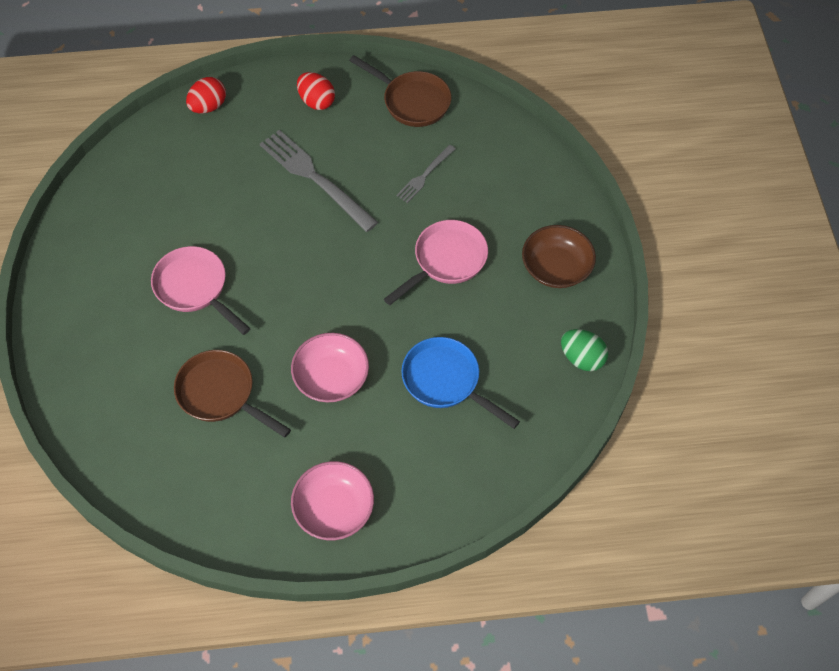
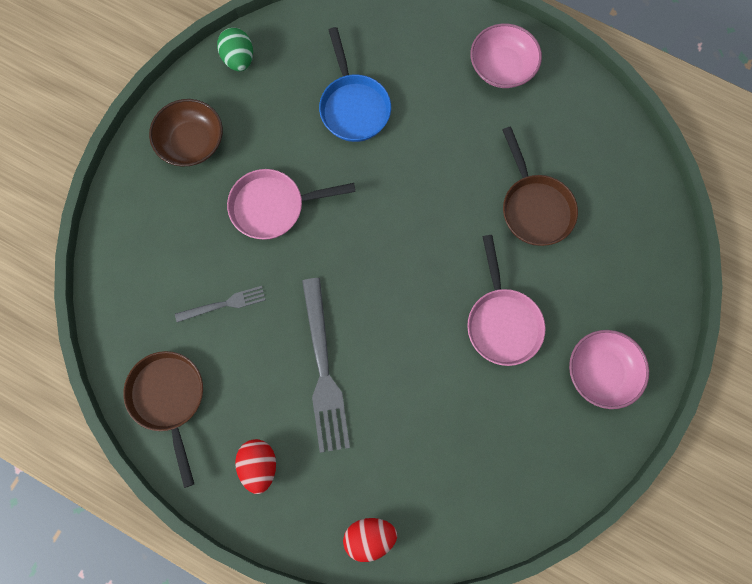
camera: 145 degrees left, 15 degrees up
(331, 377) = (438, 165): pink bowl -> pink bowl (601, 372)

